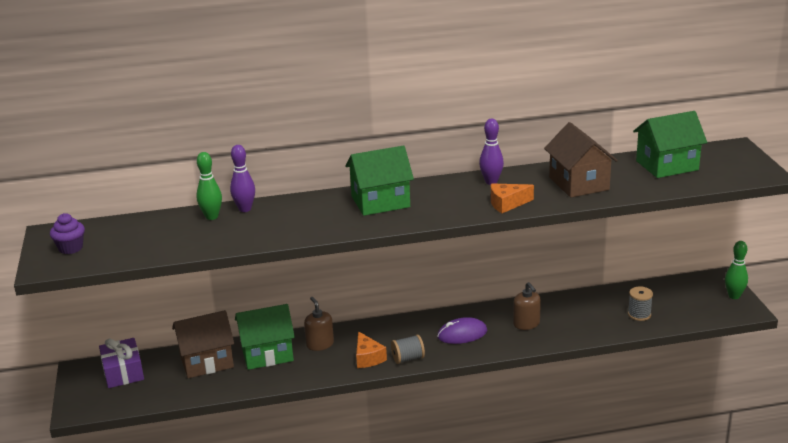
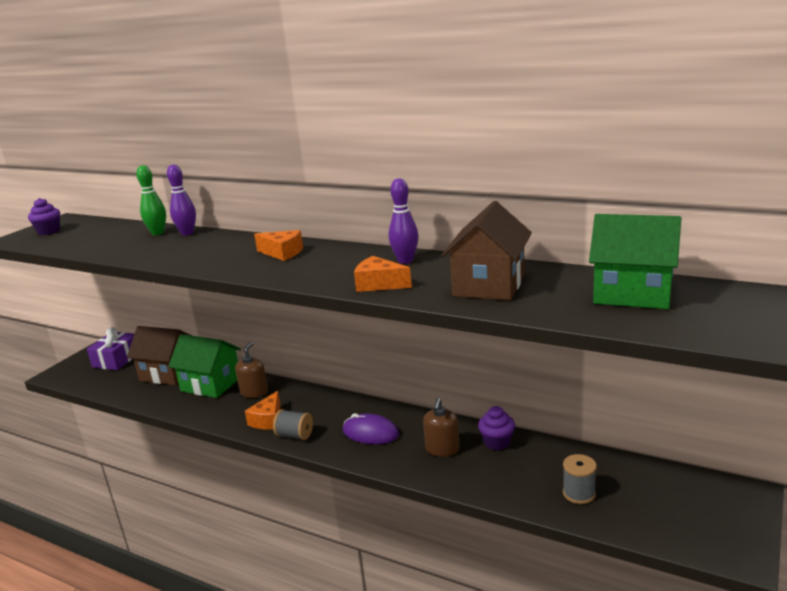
camera: 40 degrees right, 5 degrees down
(380, 202) = (282, 253): green house -> orange cheese
(555, 306) = (497, 442): none -> purple cupcake
(734, 296) = (741, 526): green bowling pin -> none

